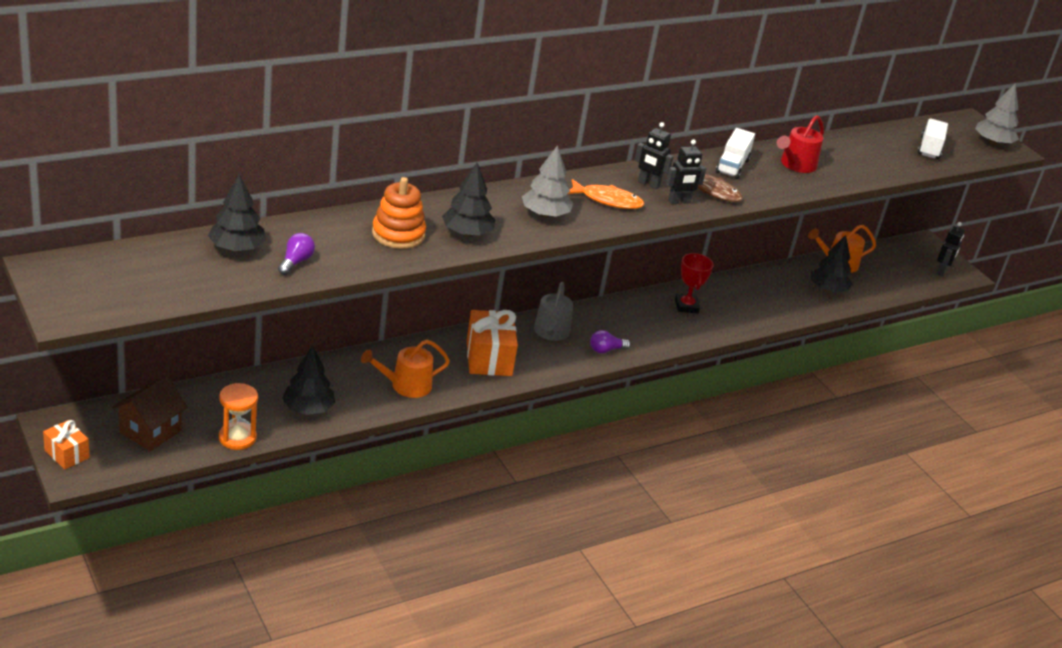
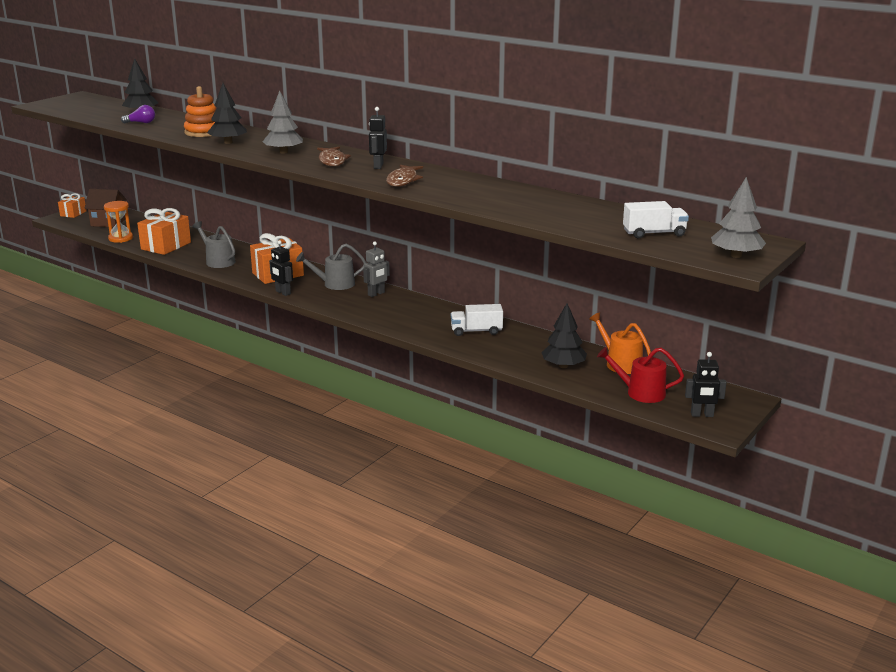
camera: 70 degrees right, 10 degrees down
(308, 408) = (166, 246): black tree -> orange gift
(406, 385) = (218, 261): orange watering can -> grey watering can
(598, 318) = (376, 294): none -> grey robot
(606, 350) = (336, 303): purple light bulb -> none
(607, 200) = (332, 161): orange fish -> brown fish
(679, 202) = (366, 176): black robot -> black robot (283, 292)
(686, 306) = (440, 318): red trophy -> none
(732, 166) = (458, 181): white truck -> white truck (476, 331)
(796, 165) = (504, 196): red watering can -> red watering can (640, 392)

